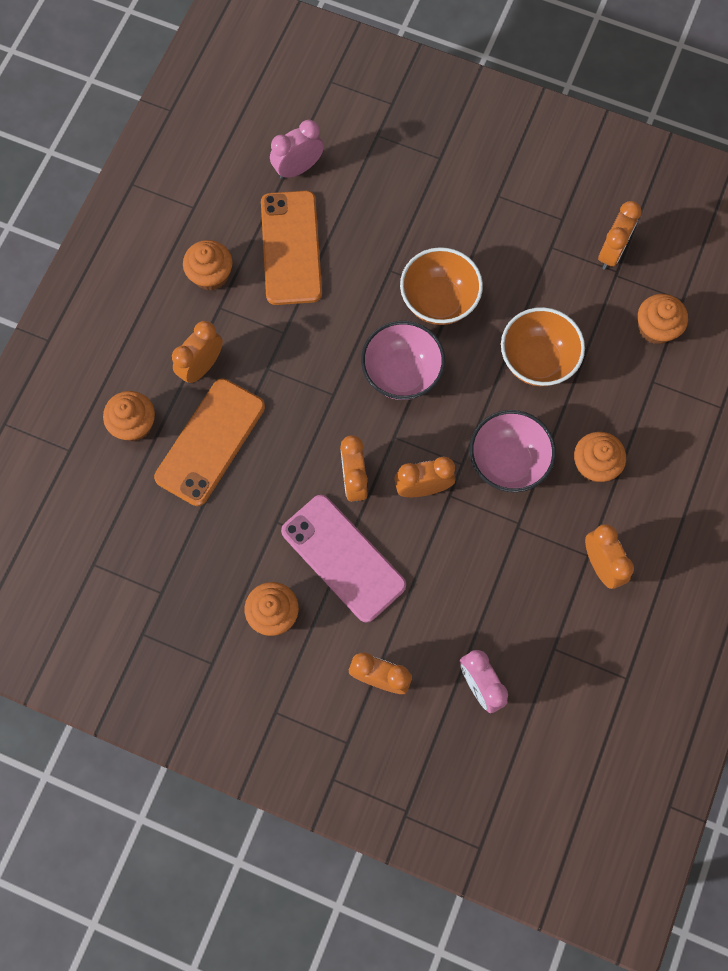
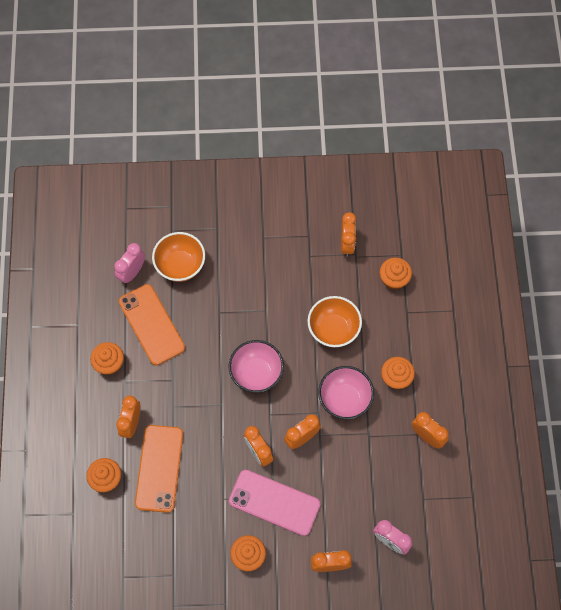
camera: 25 degrees left, 5 degrees down
(439, 301) = (258, 318): orange bowl -> orange bowl (180, 265)

